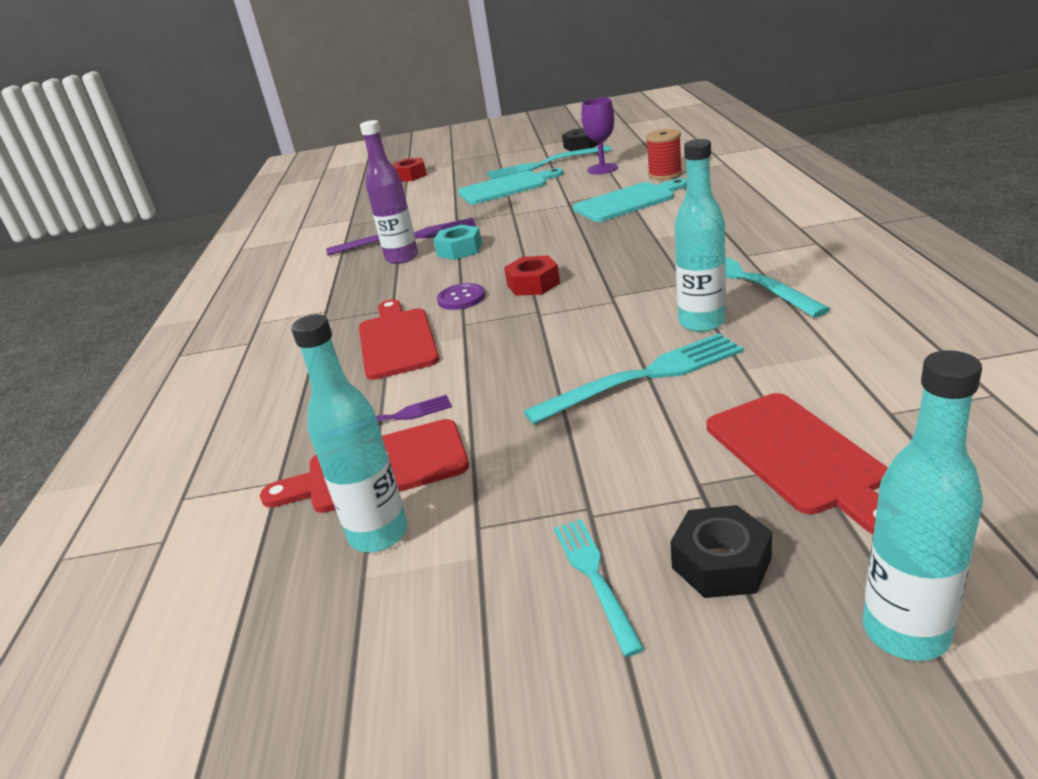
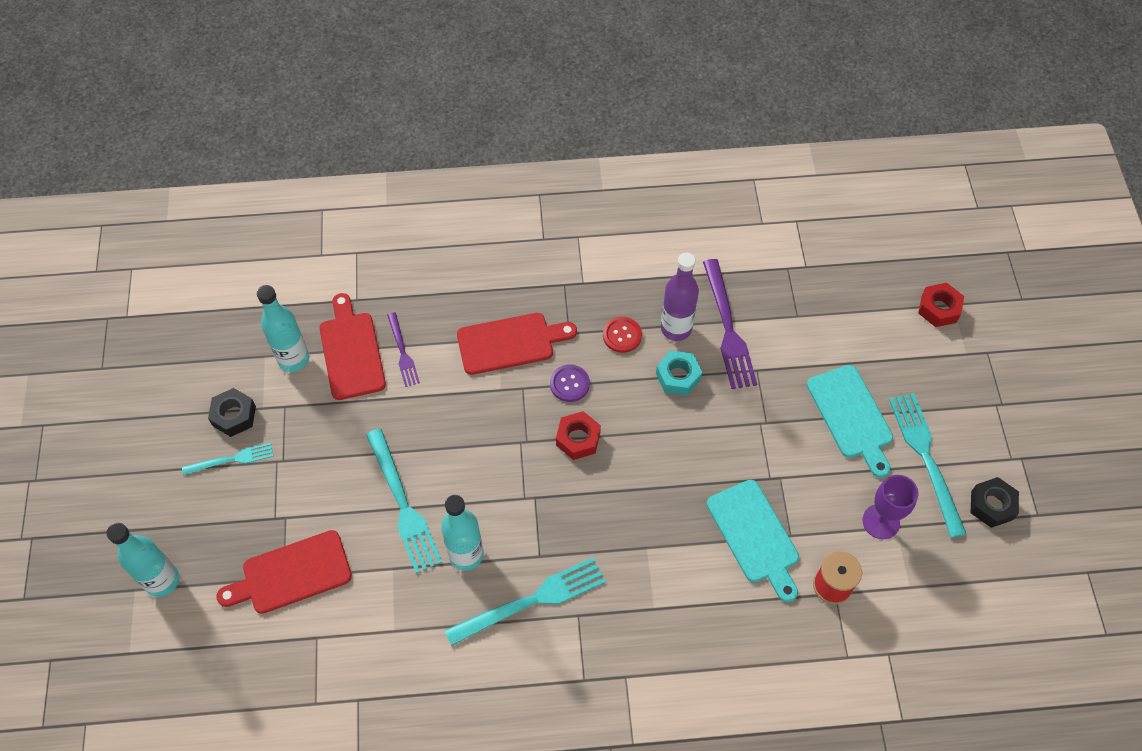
camera: 85 degrees right, 30 degrees up
(403, 281) = (622, 335): none -> red button
(721, 563) = (224, 516): black nut -> black nut (234, 416)

